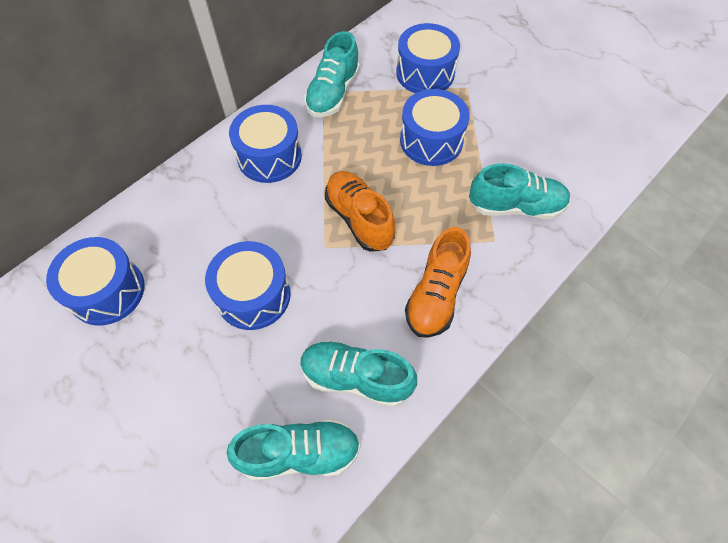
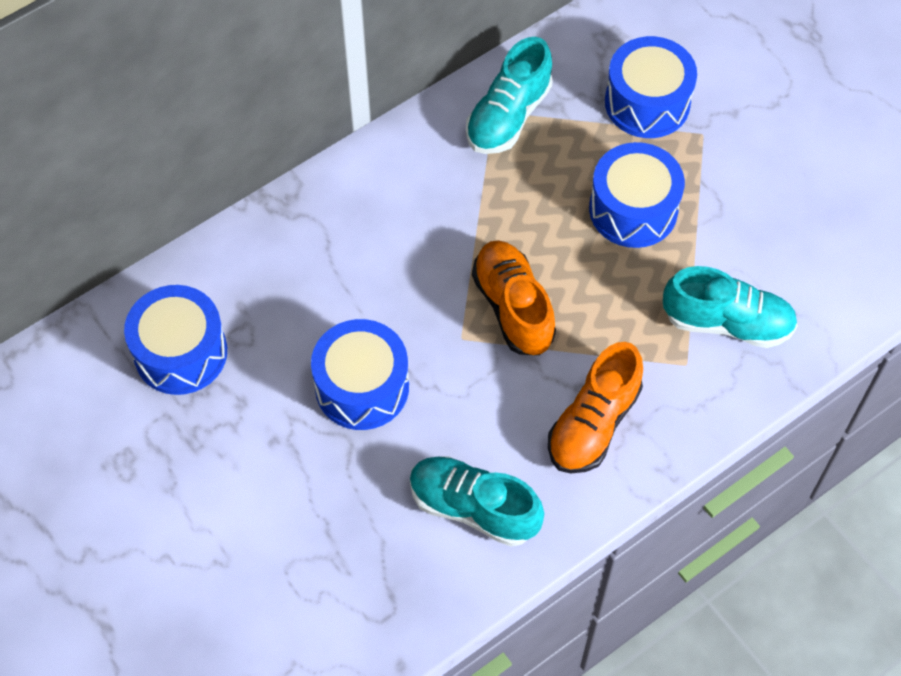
camera: 10 degrees right, 0 degrees up
(269, 156) = (406, 200): blue drum -> none
(299, 453) = (393, 581): turquoise shoe -> none

